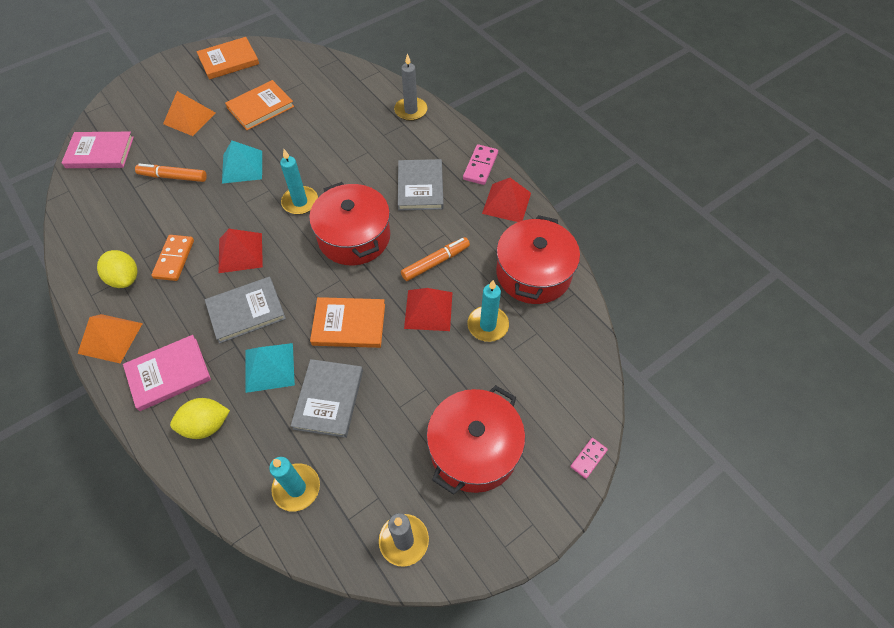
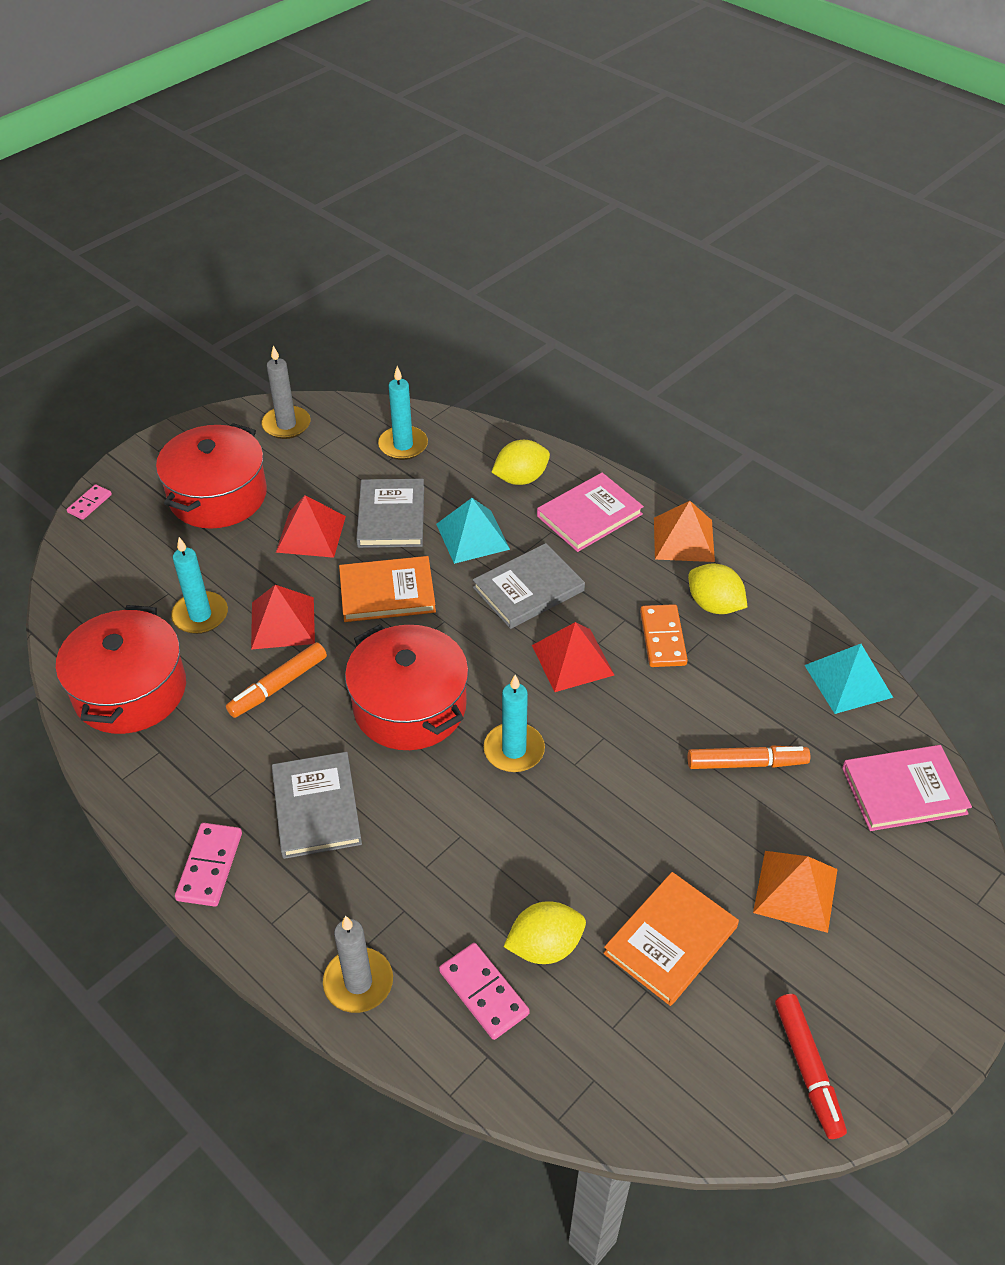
camera: 170 degrees right, 10 degrees down
(229, 60) = (807, 1068): orange book -> red marker
(242, 166) = (640, 800): turquoise pyramid -> turquoise pyramid (848, 681)
(320, 112) = (545, 946): none -> yellow lemon
(354, 100) = (483, 992): none -> pink domino
(506, 203) = (164, 799): red pyramid -> red pyramid (311, 534)

